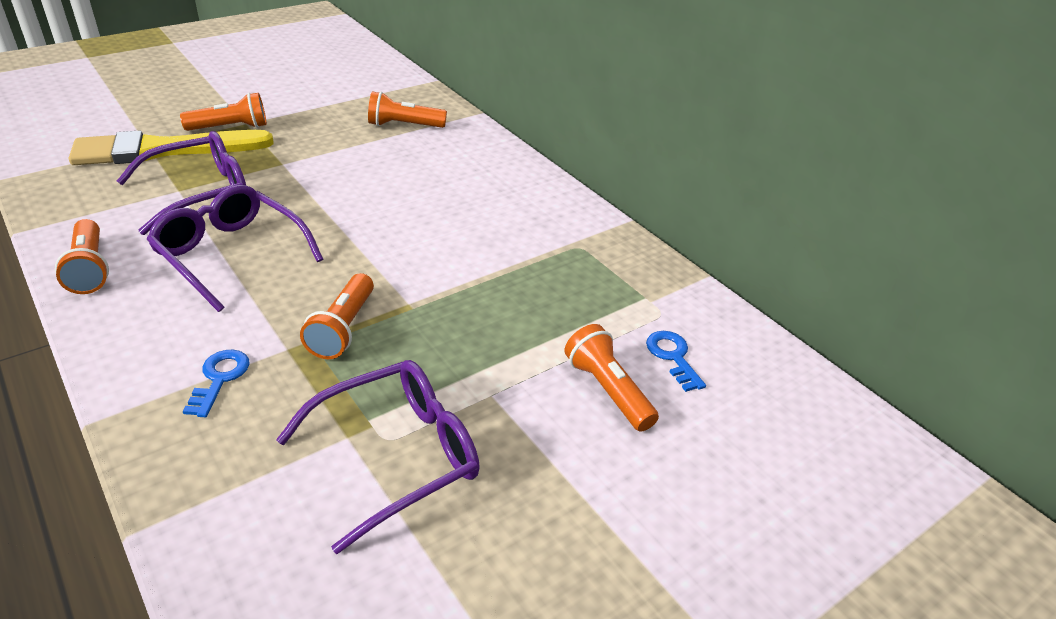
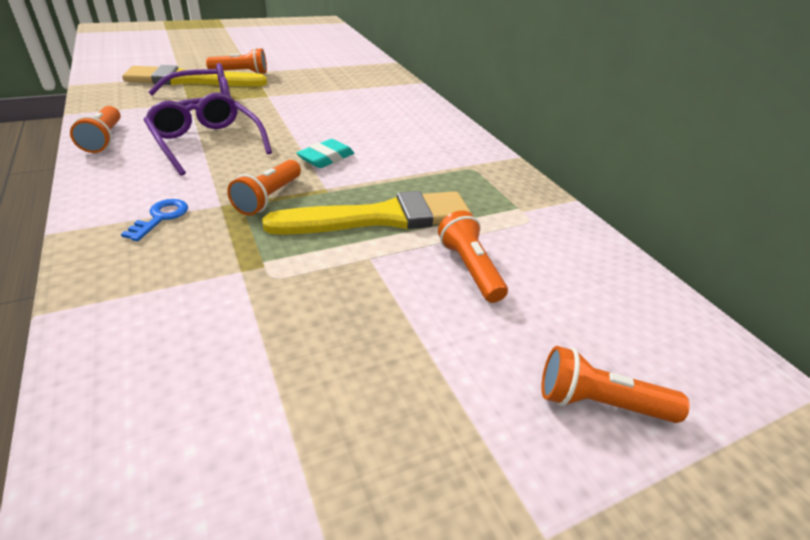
camera: 10 degrees right, 0 degrees up
(394, 257) = (326, 158): none -> turquoise eraser
(396, 457) = (274, 291): purple glasses -> none
(404, 125) = (363, 84): orange flashlight -> orange flashlight (599, 403)
(488, 337) = (380, 218): none -> yellow brush
(672, 357) = (532, 252): blue key -> none

